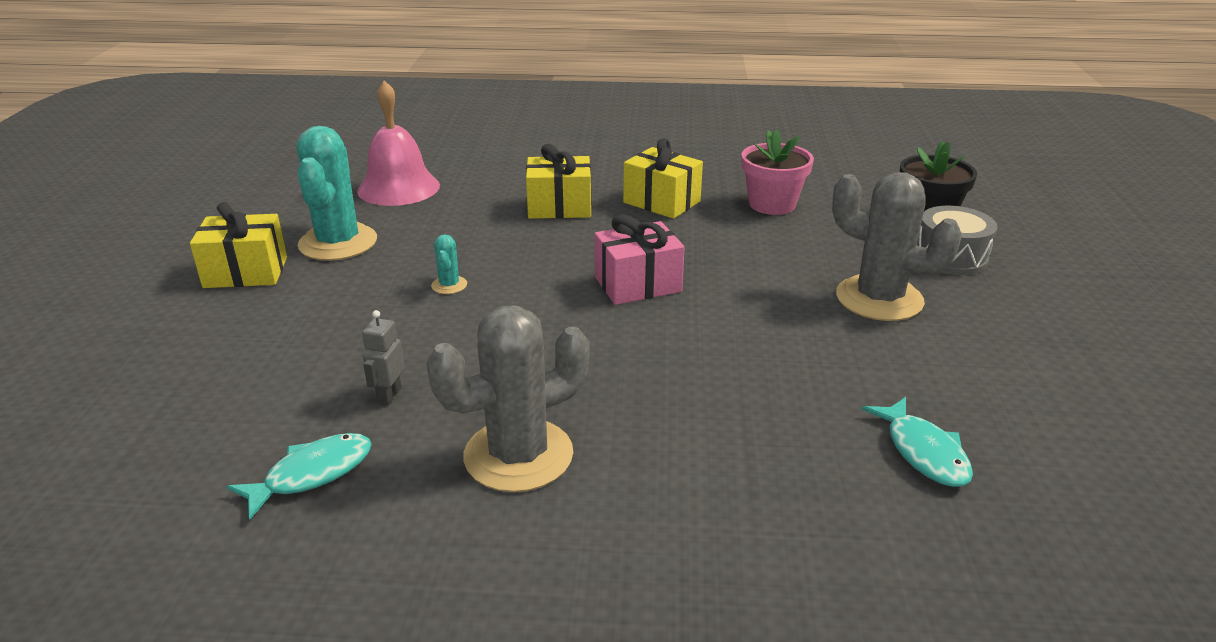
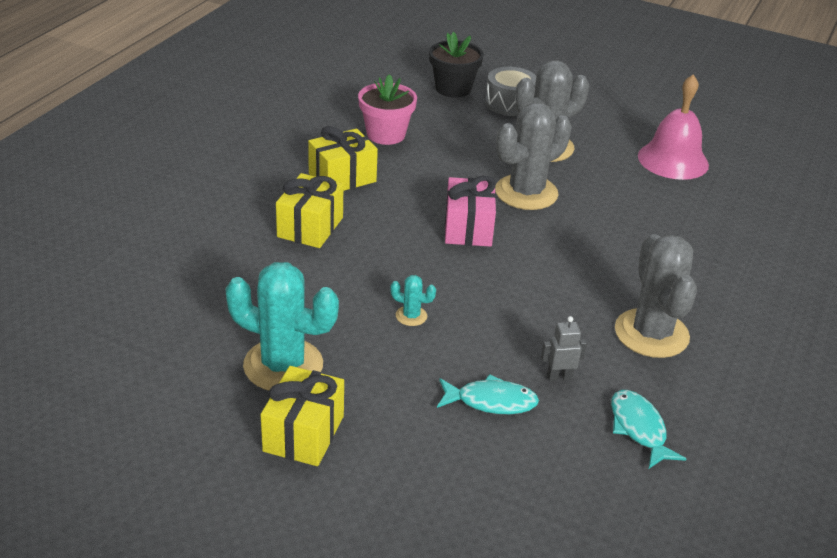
camera: 70 degrees left, 5 degrees up
(389, 396) = (559, 377): grey robot -> grey robot turned 135 degrees clockwise
(398, 188) = (186, 307): pink bell -> pink bell (673, 160)
(754, 306) = (526, 193): none -> grey cactus
(923, 452) = (700, 195): turquoise fish -> turquoise fish (491, 401)

